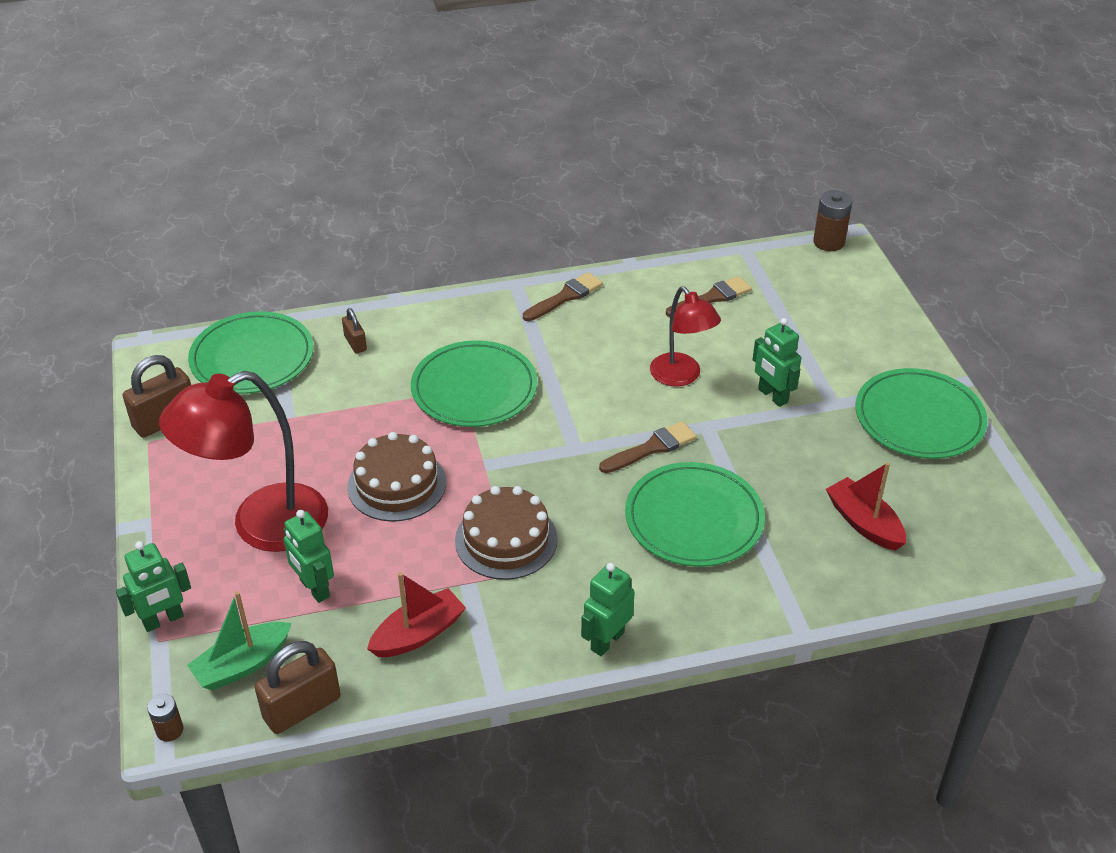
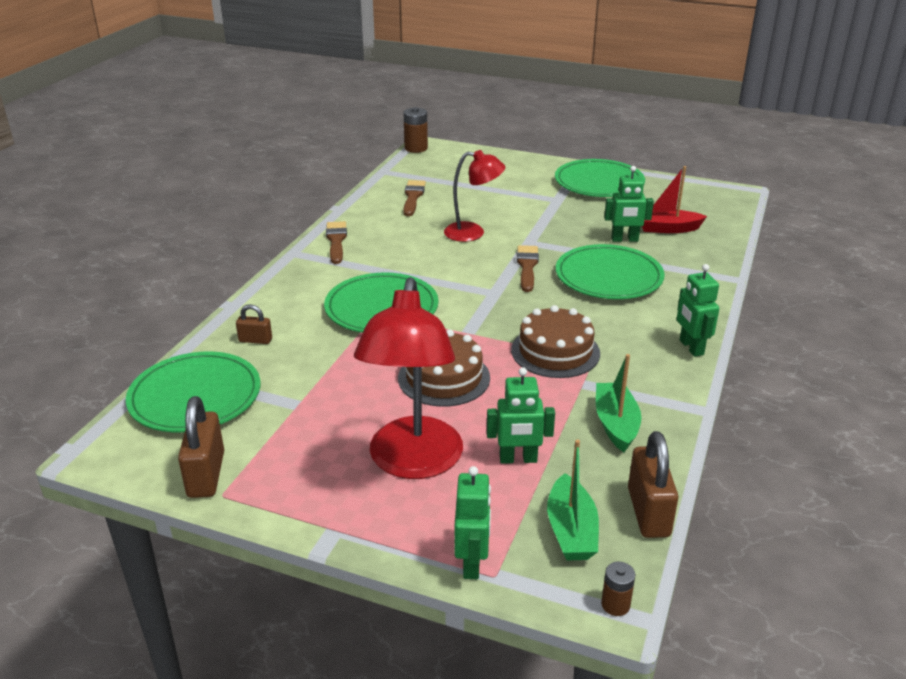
camera: 55 degrees left, 10 degrees down
(418, 634) = (616, 424): red boat -> green boat
(772, 396) = (528, 213): green robot -> green robot (624, 240)

